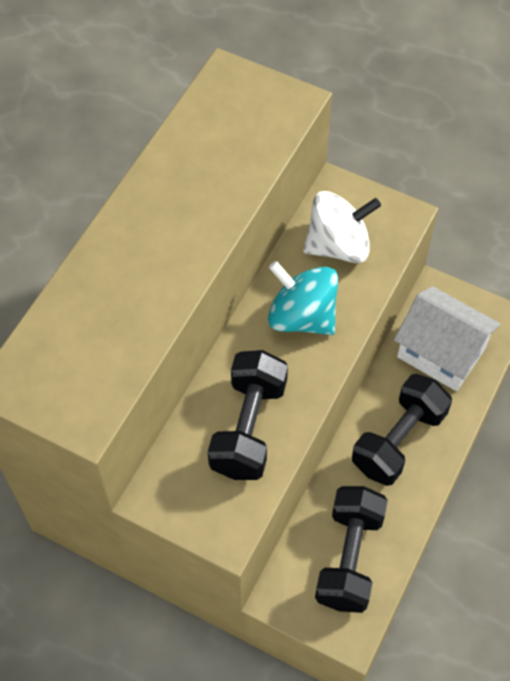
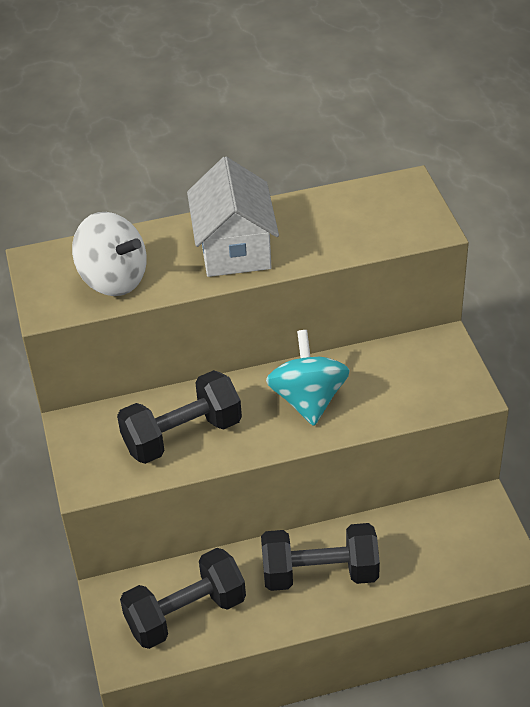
camera: 50 degrees right, 15 degrees down
(338, 246) = (395, 377): white spinning top -> white spinning top (113, 279)
(441, 353) = (430, 545): white house -> white house (234, 248)

